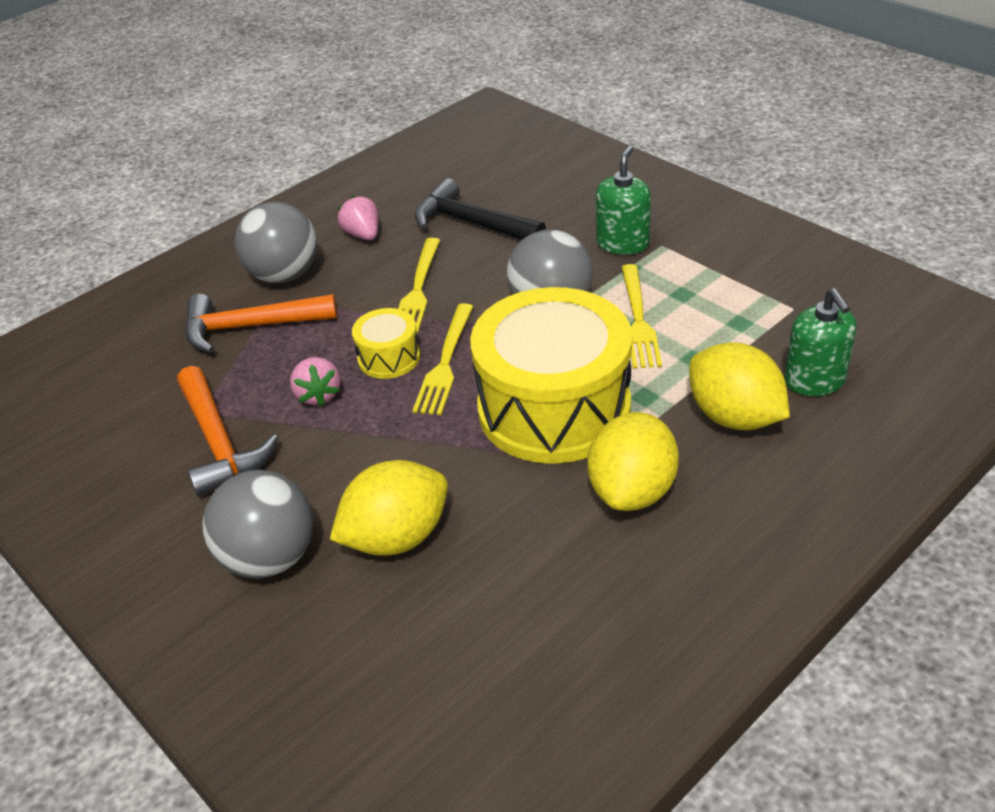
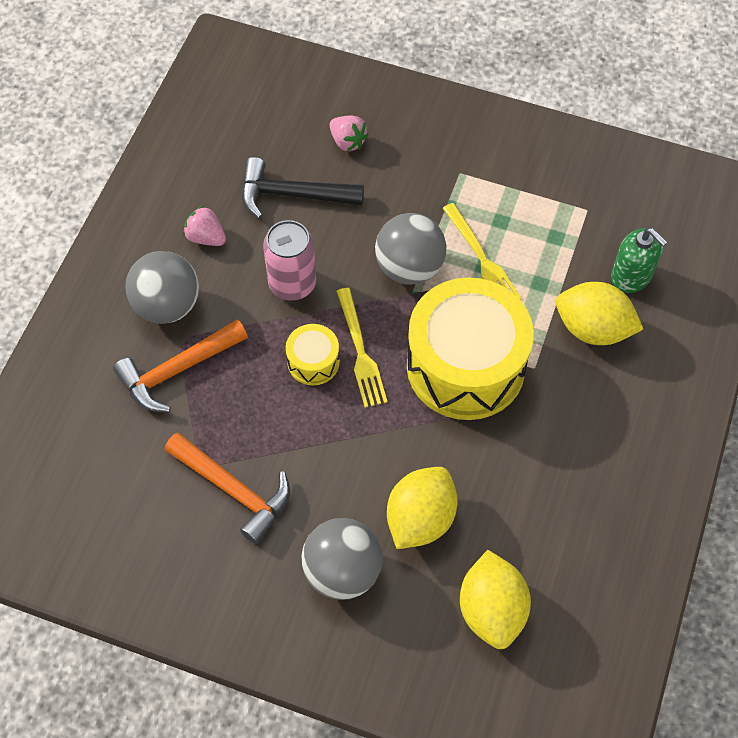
camera: 30 degrees left, 20 degrees up
(318, 395) = (281, 418): pink strawberry -> pink strawberry (347, 141)
(418, 289) = (292, 283): yellow fork -> pink can
(622, 243) = (429, 181): green soap dispenser -> none
(632, 491) = (556, 418): yellow lemon -> yellow lemon (492, 610)

